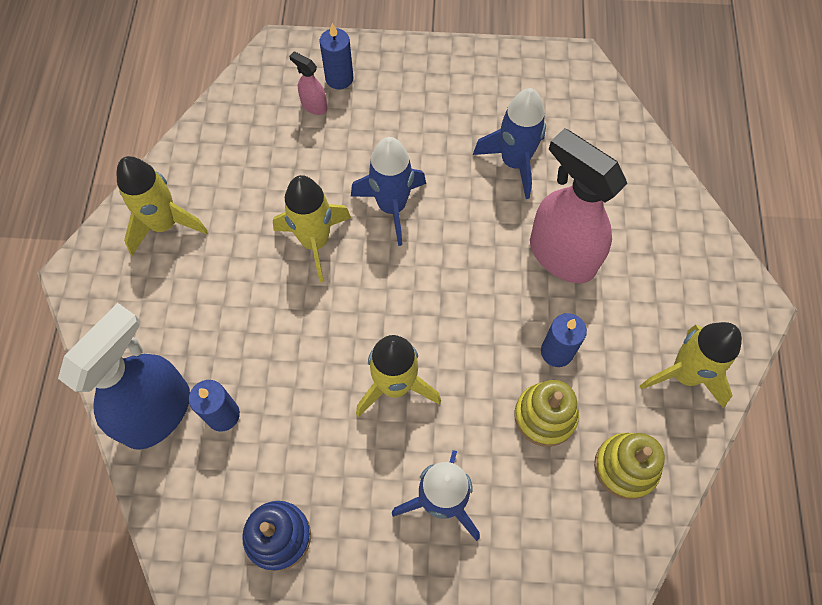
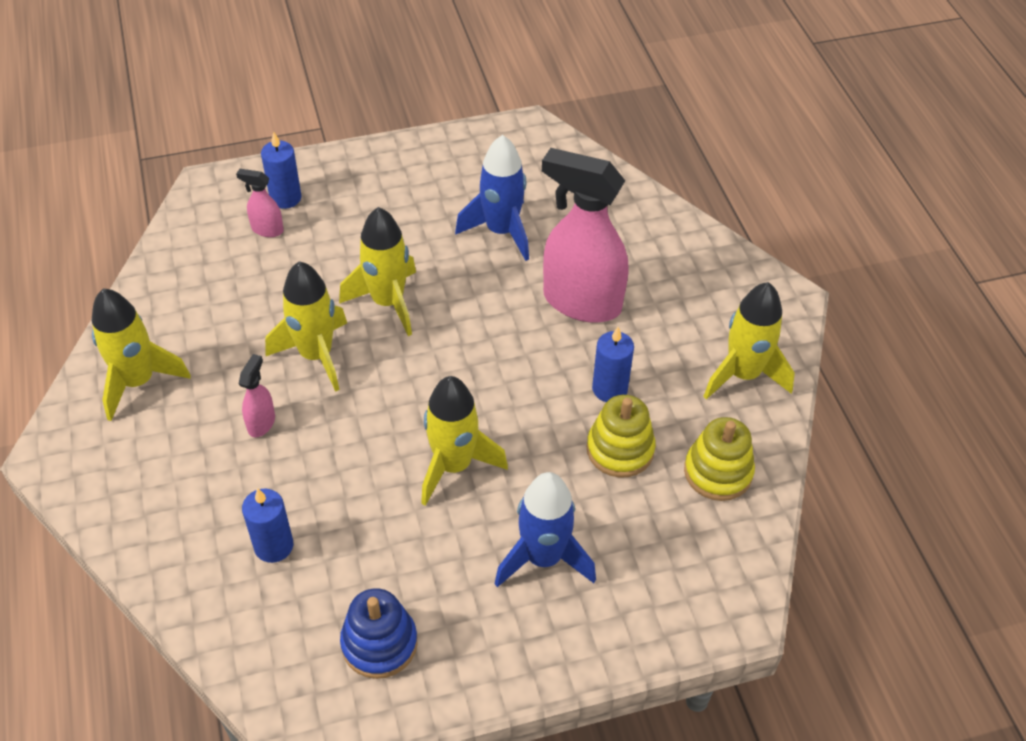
camera: 20 degrees left, 15 degrees down
(158, 412) = (198, 564): blue spray bottle -> none
(250, 294) = (261, 423): none -> pink spray bottle
(392, 207) = (387, 302): blue rocket -> yellow rocket

